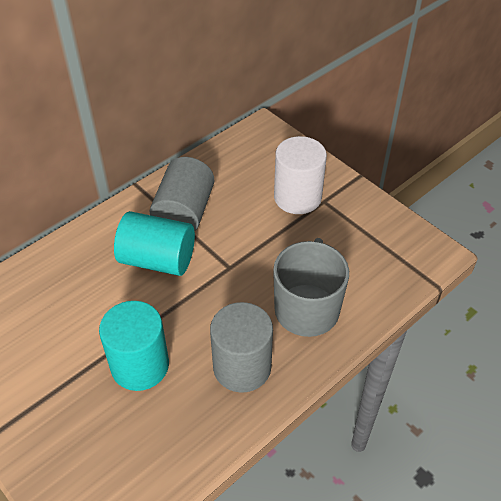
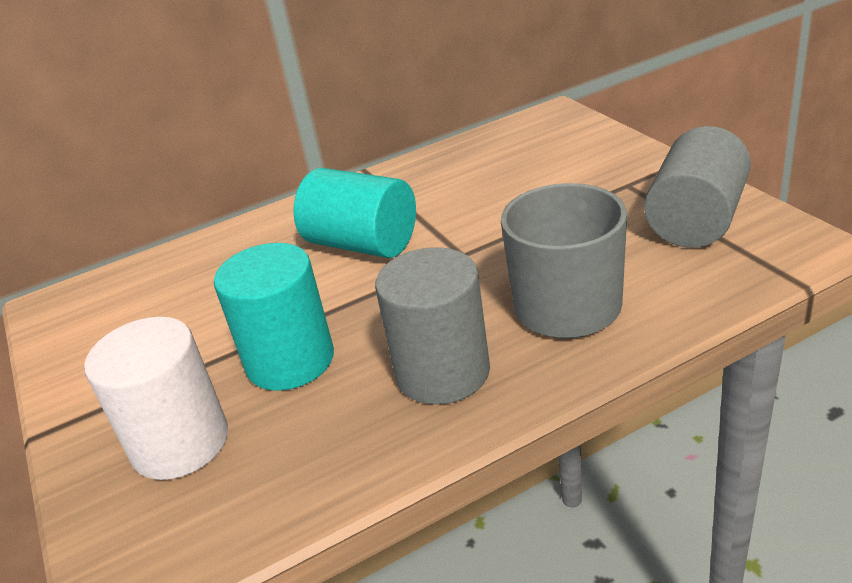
camera: 20 degrees right, 15 degrees down
(184, 212) = (417, 196): grey cylinder -> grey cylinder (696, 221)
(297, 197) = (587, 180): white cylinder -> white cylinder (180, 443)

